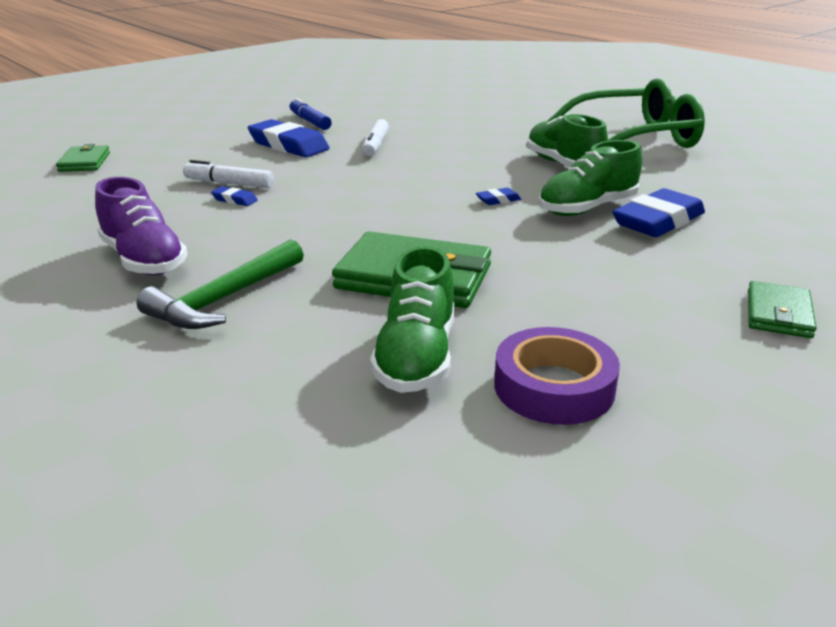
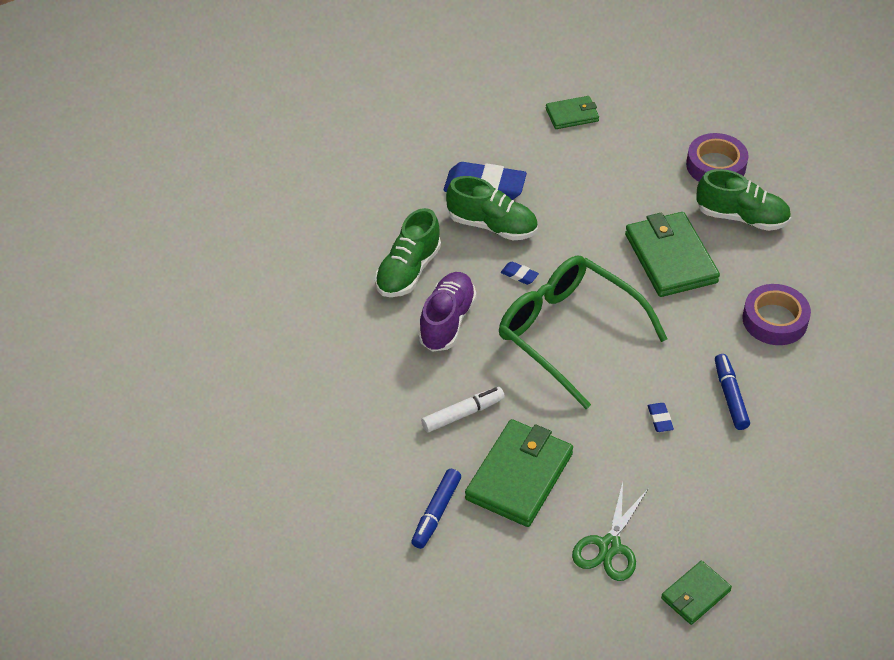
camera: 125 degrees left, 20 degrees up
(144, 260) = (779, 392): purple shoe -> purple shoe (447, 321)
(178, 152) = (609, 546): none -> green scissors
(192, 235) = (730, 396): none -> blue marker
(224, 299) = (774, 320): green hammer -> purple tape
(229, 183) = (637, 448): white marker -> none
(288, 145) = (519, 476): blue eraser -> green wallet
(416, 357) = (741, 217): green shoe -> green shoe turned 45 degrees clockwise
(635, 138) = (295, 252): green glasses -> green glasses (569, 333)

